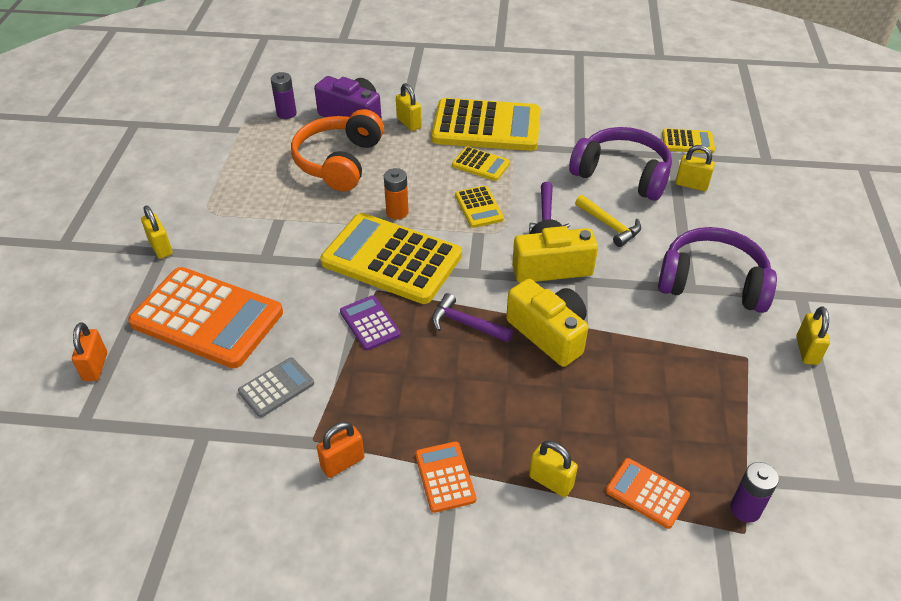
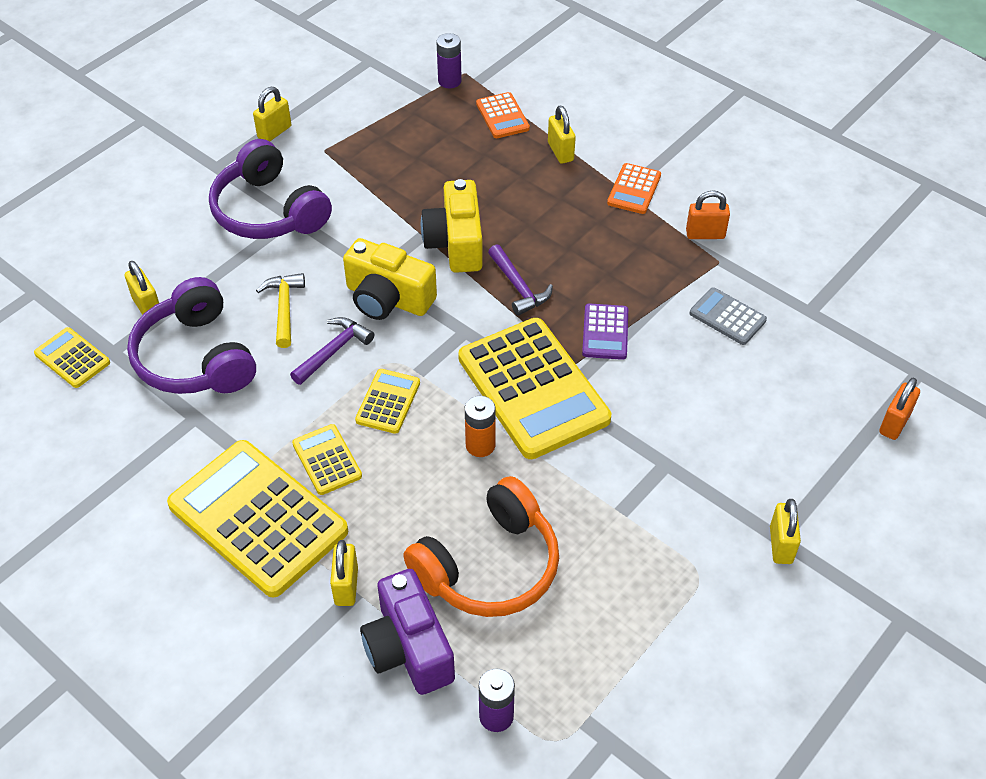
camera: 145 degrees left, 5 degrees up
(207, 318) = (762, 420): orange calculator -> none
(276, 387) = (727, 317): grey calculator -> grey calculator turned 45 degrees clockwise

